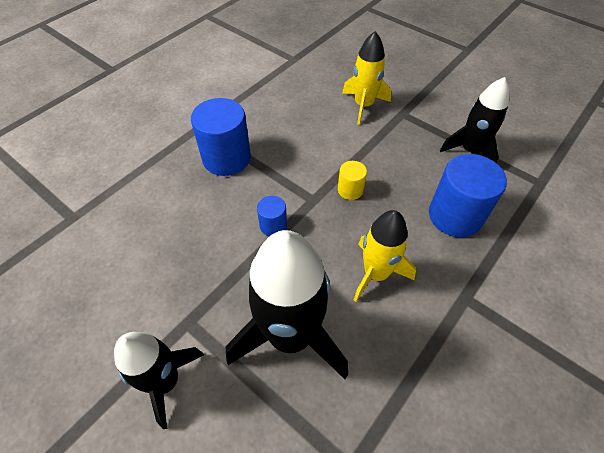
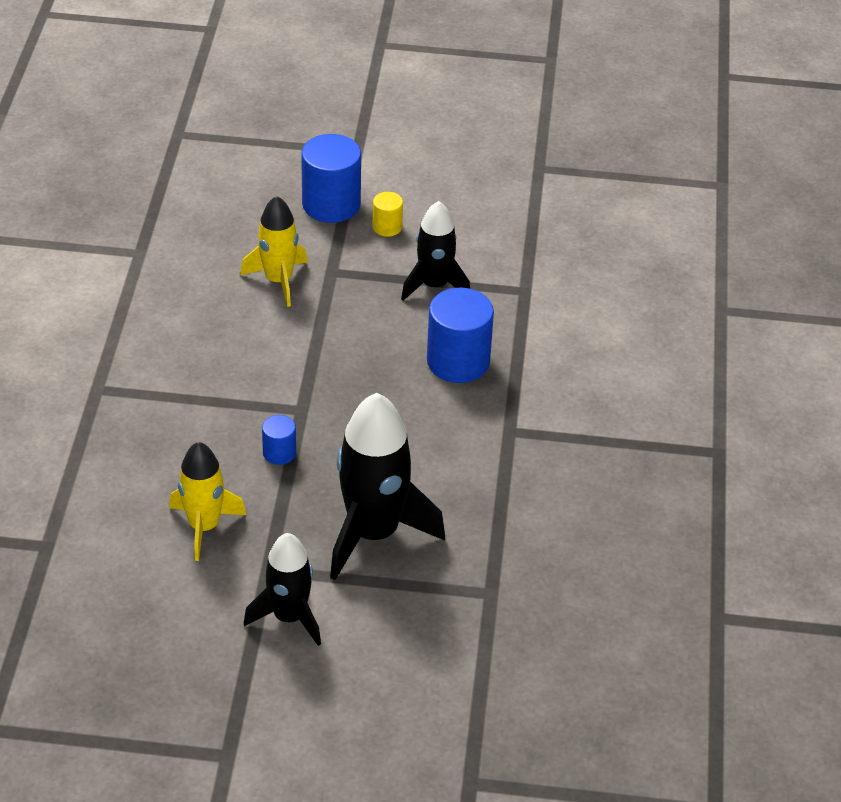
camera: 35 degrees left, 10 degrees down
(226, 158) = (166, 410): blue cylinder -> blue cylinder (331, 204)
(350, 190) = (333, 383): yellow cylinder -> yellow cylinder (387, 227)
(376, 273) = (415, 448): yellow rocket -> yellow rocket (204, 526)

